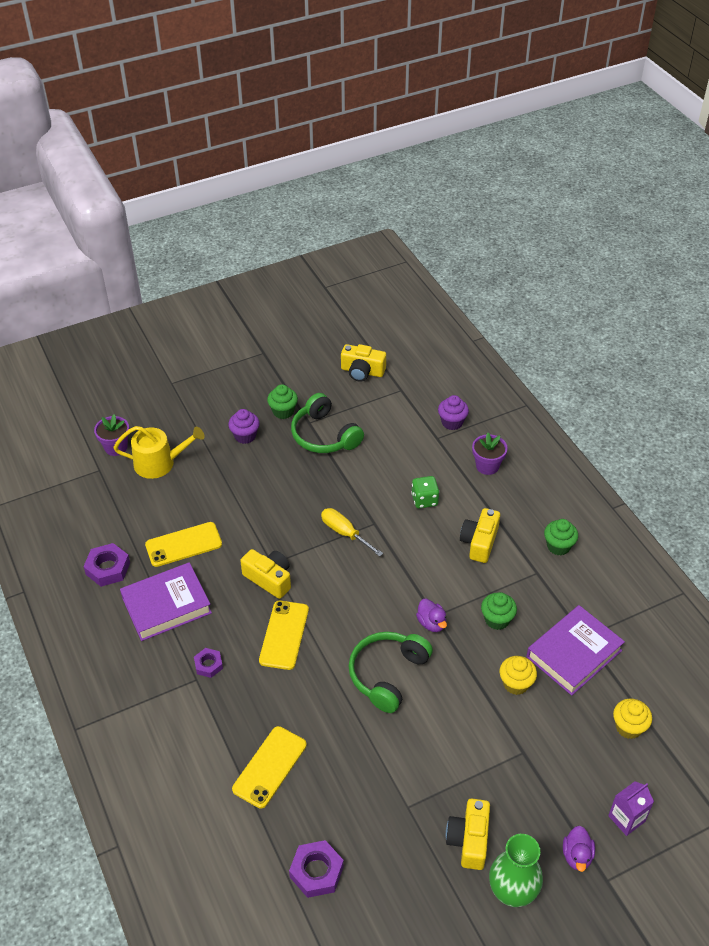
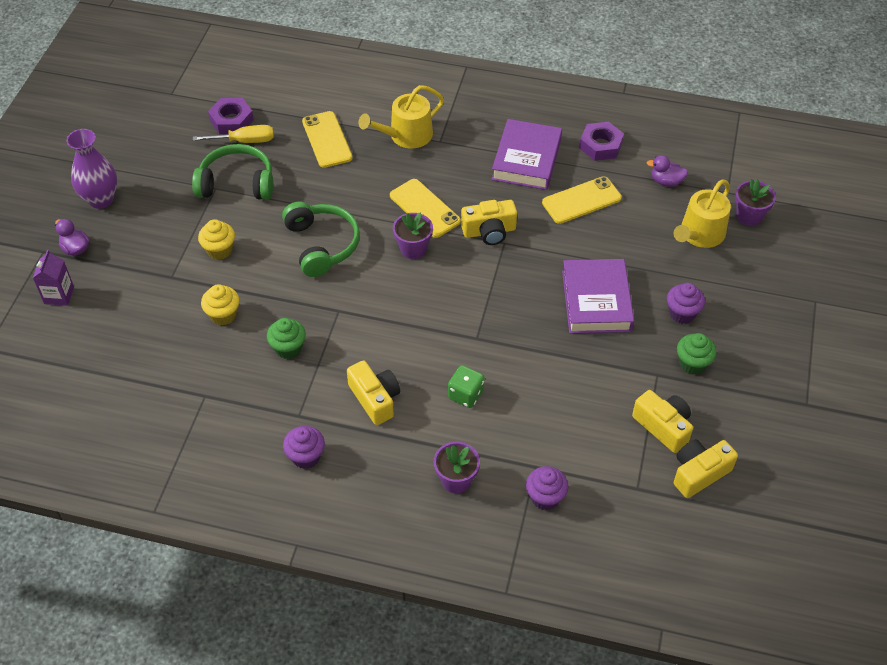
camera: 130 degrees right, 5 degrees up
(183, 545) = (581, 200): yellow phone -> yellow phone turned 45 degrees clockwise
(208, 665) = (445, 153): purple nut -> none
(211, 709) = (406, 136): none -> yellow watering can
(324, 435) = (626, 374): green headphones -> green headphones (237, 183)
(332, 613) = (413, 249): none -> purple flower pot
(345, 533) = (487, 310): yellow screwdriver -> yellow screwdriver (244, 141)
(431, 623) = (334, 303): purple duck -> purple duck (666, 181)
(469, 840) = (156, 203): yellow camera -> yellow camera (663, 426)
(512, 892) = (101, 199): green vase -> purple vase
(558, 546) = (306, 456): green cupcake -> purple cupcake
(573, 653) = (201, 374): purple book -> purple book (596, 301)
(628, 727) = (108, 355): yellow cupcake -> yellow cupcake (219, 250)

